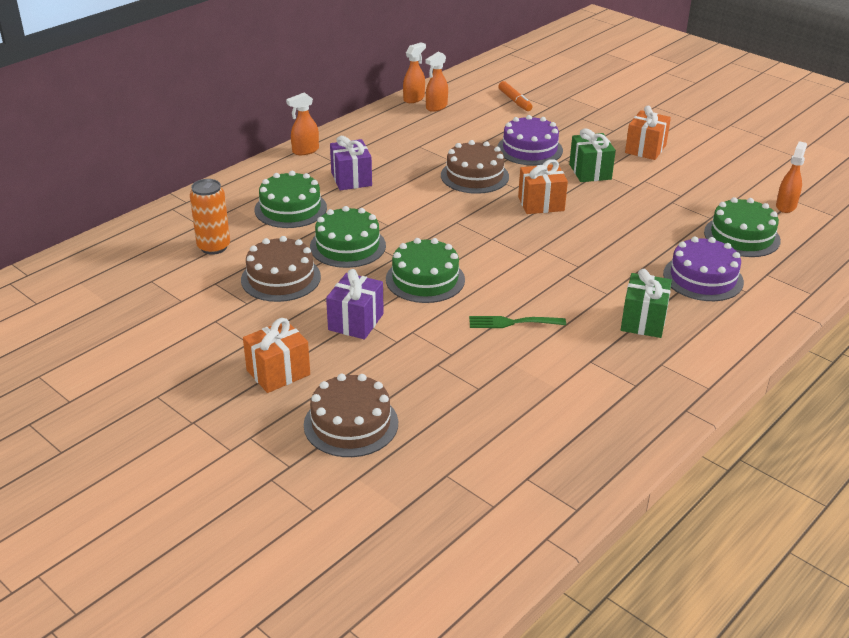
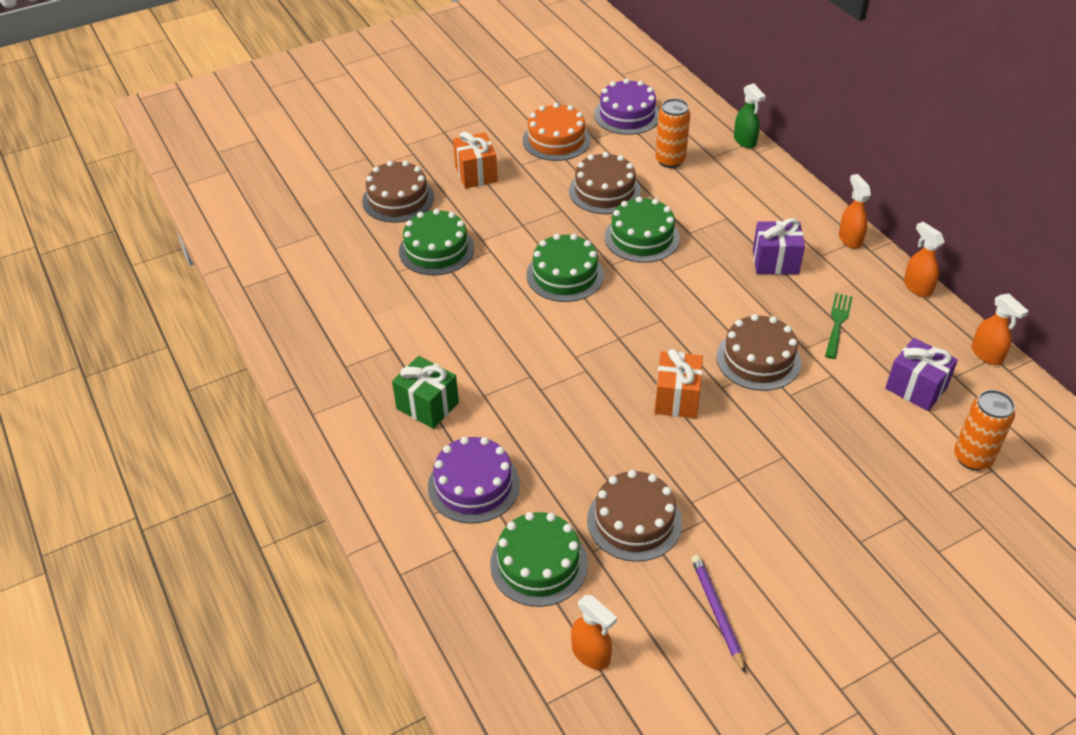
camera: 110 degrees right, 10 degrees up
(167, 210) = (745, 141): none -> green spray bottle
(192, 326) = (556, 140): none -> orange cake
(290, 208) = (724, 212): green cake -> green cake (436, 250)
(356, 322) = (520, 222): purple gift -> purple gift (916, 388)
(436, 107) = (958, 370): orange spray bottle -> orange spray bottle (917, 287)
(512, 322) = (472, 314): green fork -> green fork (837, 323)
(515, 101) = (972, 458): orange marker -> orange can
(529, 149) = (817, 429): purple cake -> purple cake (627, 115)
(590, 172) = (742, 470): green gift -> none
(645, 149) = (794, 557): orange gift -> none
(670, 205) = (634, 521): none -> brown cake
(711, 169) = (717, 612): none -> purple pencil

